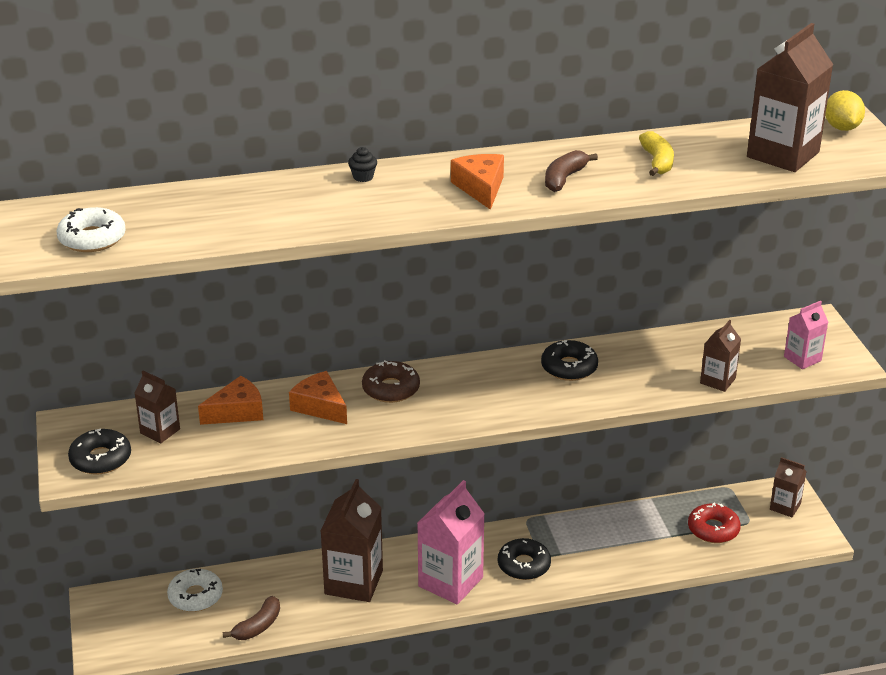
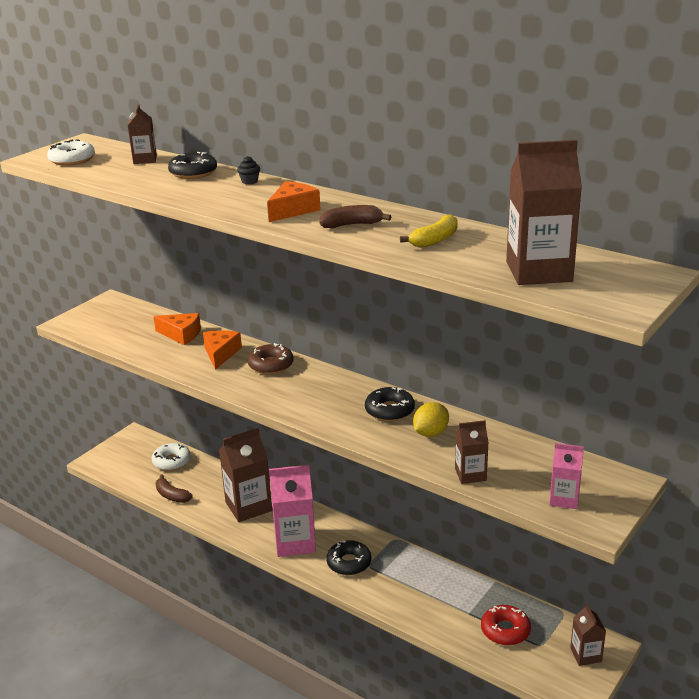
camera: 50 degrees right, 5 degrees down
(100, 459) = (89, 322): black donut -> black donut (193, 173)
(160, 431) = (134, 324): brown carton -> brown carton (145, 160)
(258, 626) = (172, 495): brown banana -> brown banana turned 45 degrees clockwise
(841, 128) = (635, 275): yellow lemon -> yellow lemon (430, 433)

